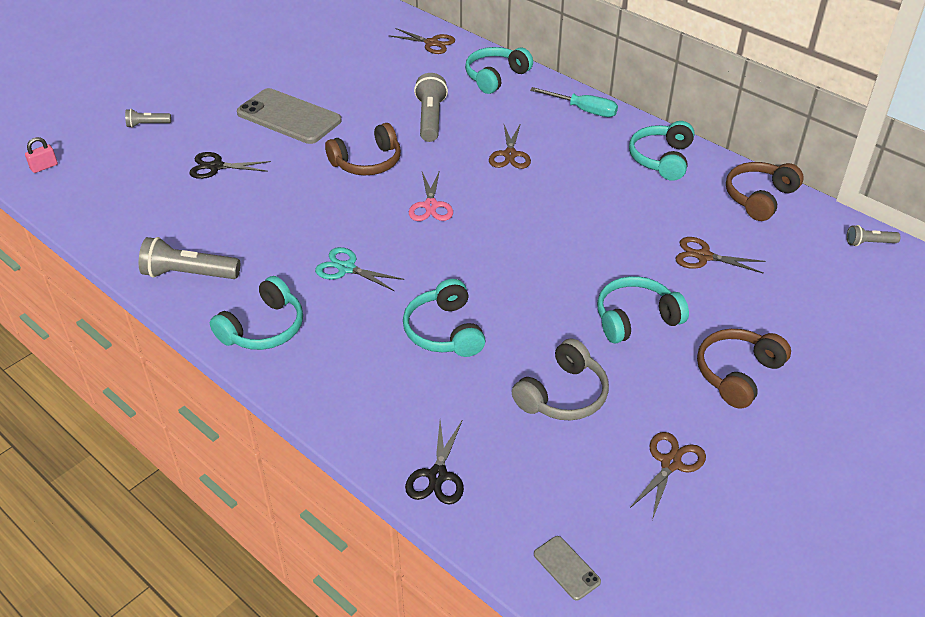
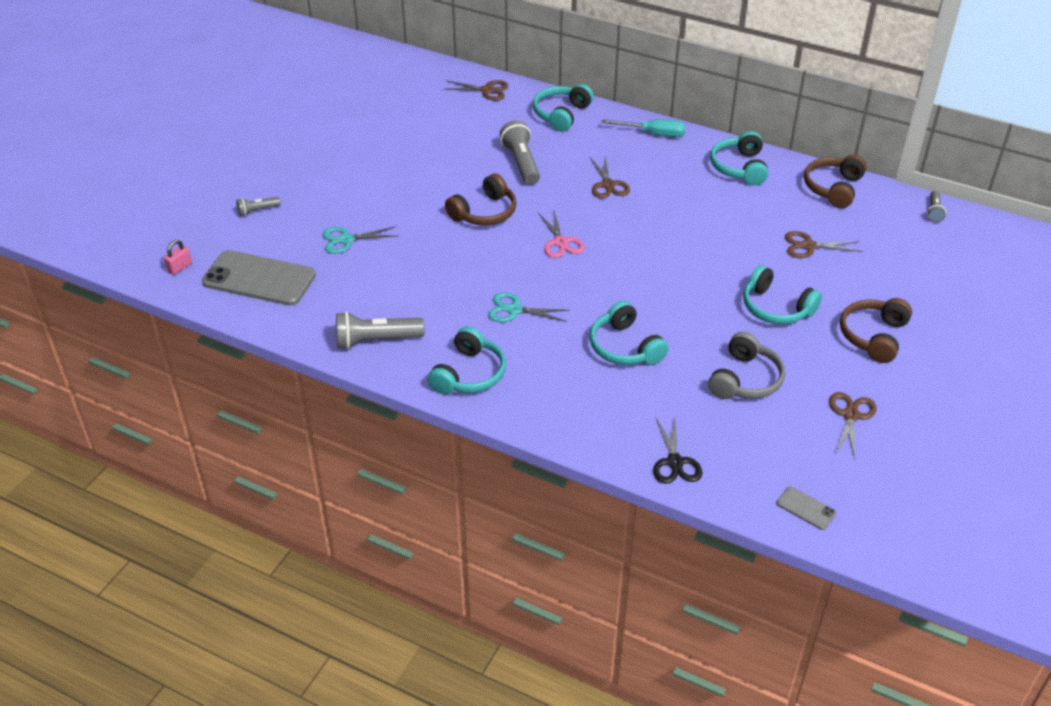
camera: 15 degrees left, 0 degrees up
(216, 167) = (346, 240): black scissors -> turquoise scissors
(289, 117) = (389, 182): grey phone -> grey phone (259, 278)
(635, 319) = (776, 308): turquoise headphones -> turquoise headphones turned 105 degrees counterclockwise
(869, 243) = (934, 212): grey flashlight -> grey flashlight turned 60 degrees counterclockwise

